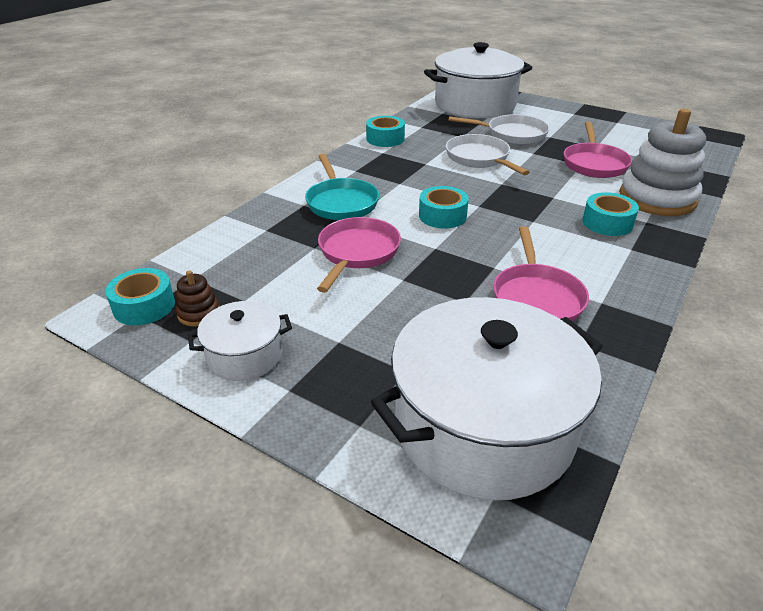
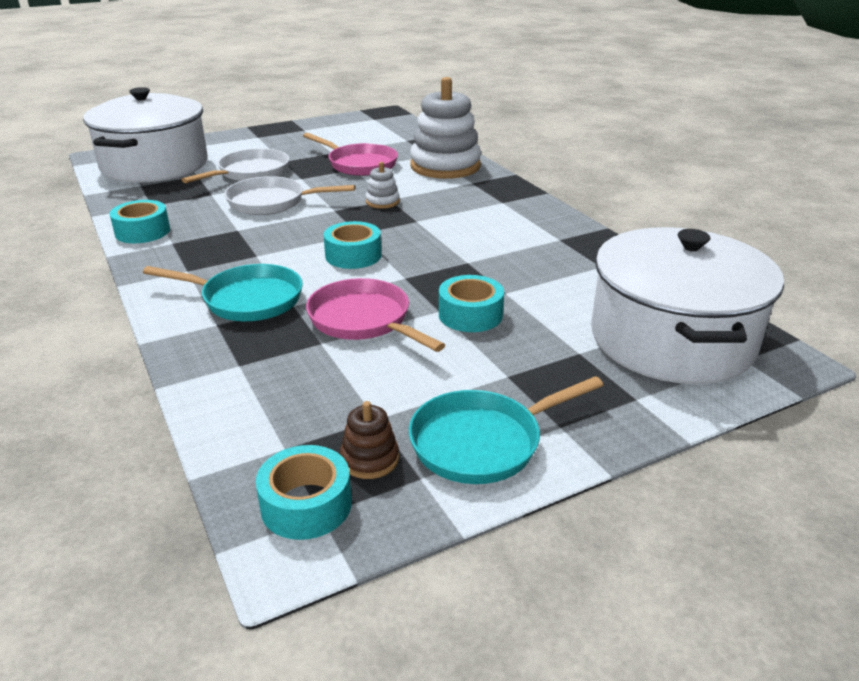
camera: 60 degrees left, 5 degrees down
(245, 355) = (482, 442): white pot -> turquoise pan
(536, 297) = (529, 260): pink pan -> none
(543, 196) = (382, 202): none -> white stacking toy
(607, 223) = (456, 195): turquoise tape -> turquoise tape (470, 315)

